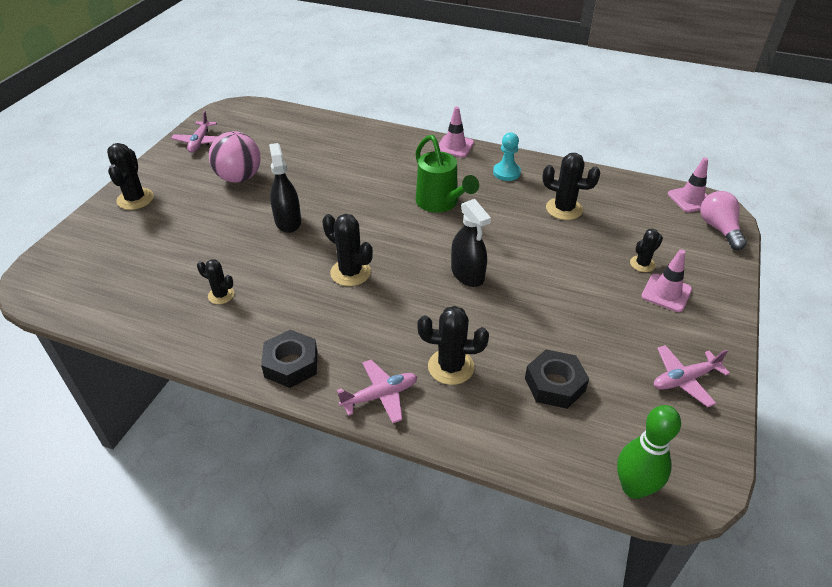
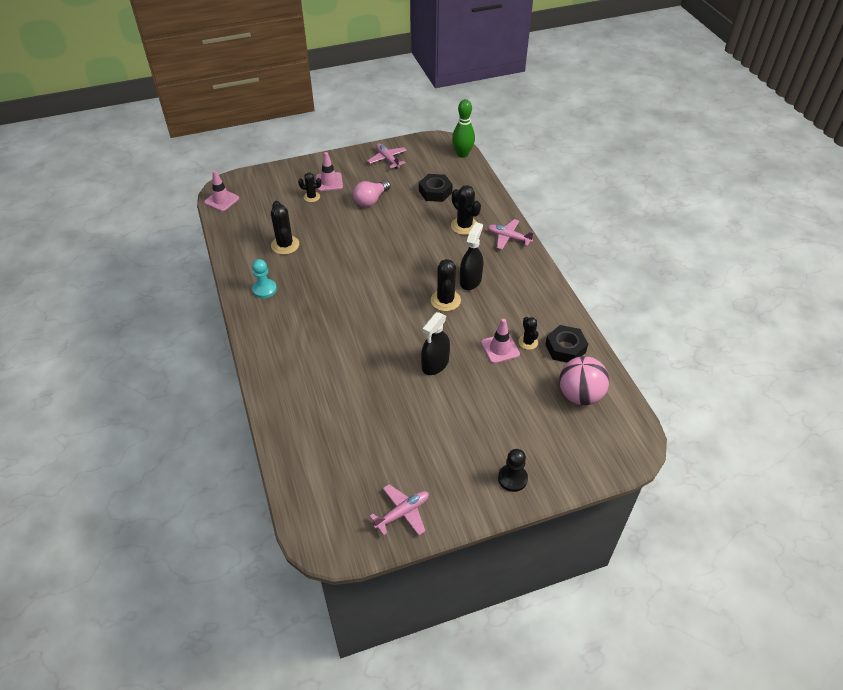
camera: 130 degrees left, 5 degrees up
(135, 199) = (512, 478): black cactus -> black pawn
(239, 178) = (420, 435): pink ball -> pink ball (580, 395)
(291, 364) = (531, 278): black nut -> black nut (565, 348)
(440, 203) = (335, 302): green watering can -> none
(455, 146) = (251, 335): pink traffic cone -> pink traffic cone (500, 348)
(467, 274) = (392, 254): black spray bottle -> black spray bottle (470, 280)
(684, 379) = (387, 159): pink plane -> pink plane turned 150 degrees counterclockwise
(719, 229) = (246, 182): pink light bulb -> pink light bulb (371, 200)

